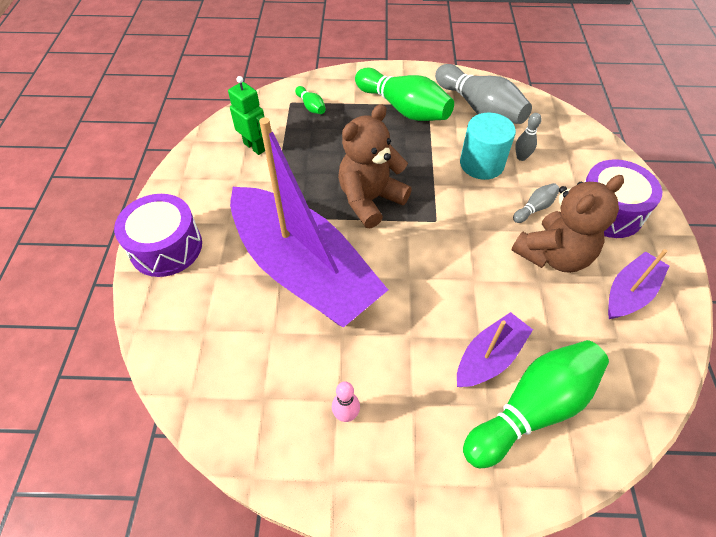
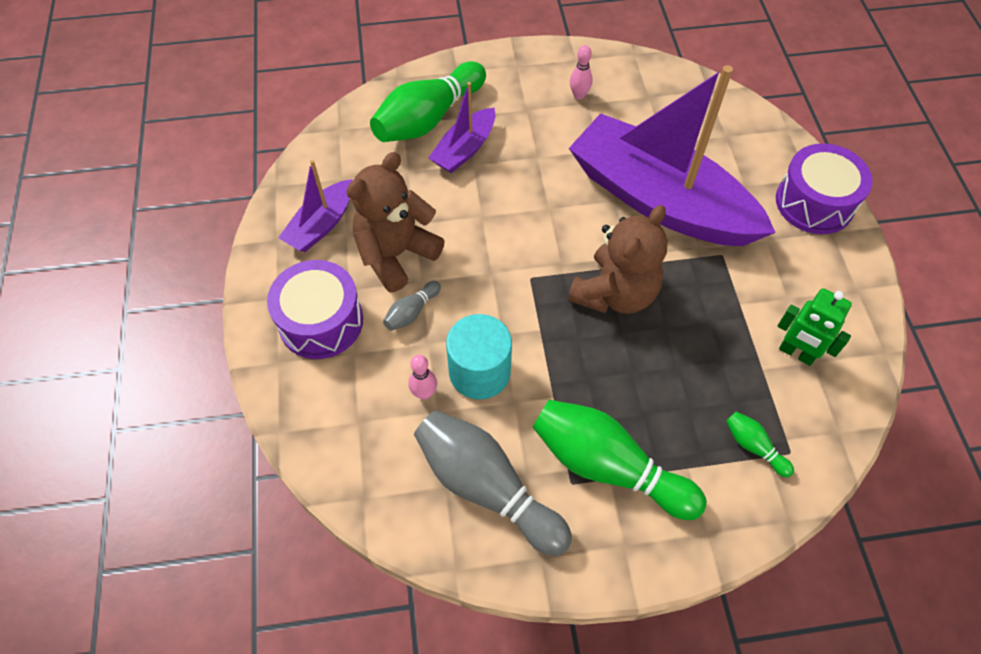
camera: 170 degrees right, 5 degrees up
(521, 157) = (424, 393): grey bowling pin -> pink bowling pin

